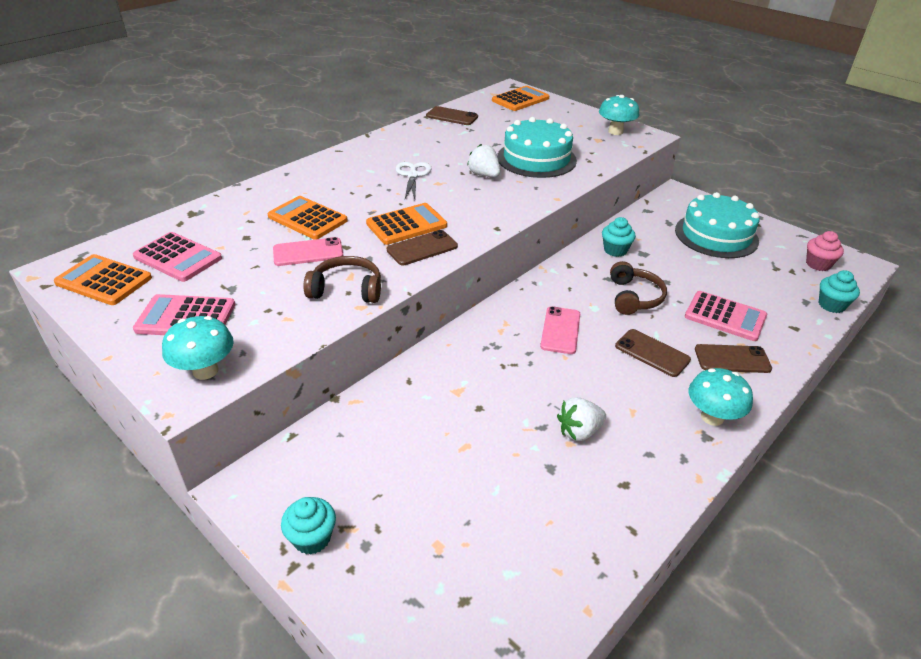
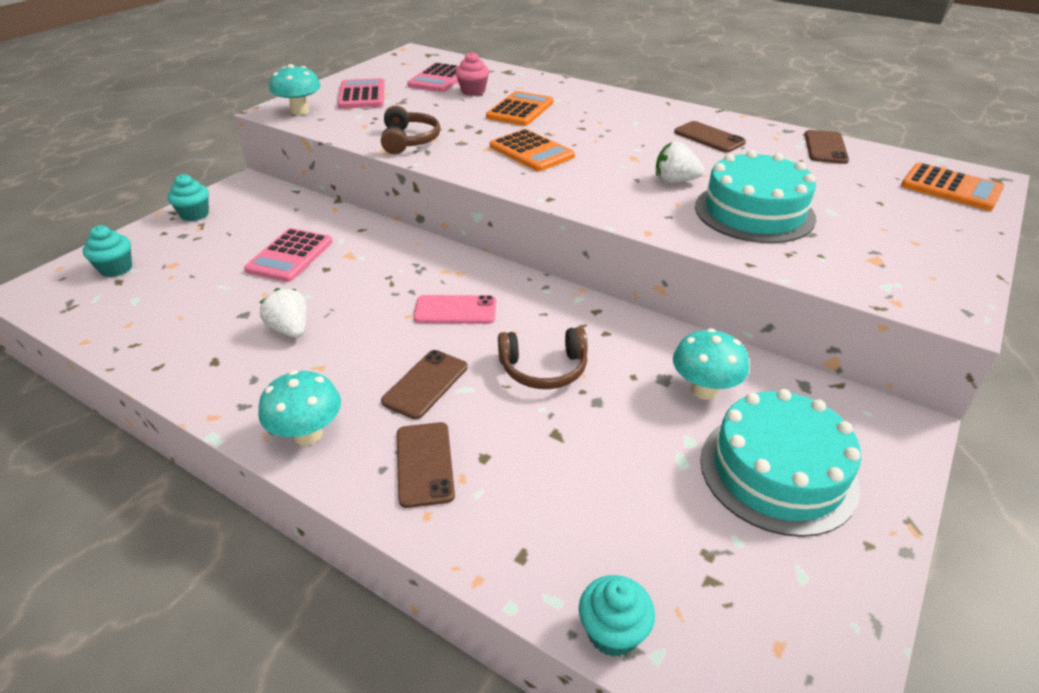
camera: 80 degrees right, 0 degrees up
(104, 281) = (403, 65): orange calculator -> none
(308, 252) = (463, 118): pink phone -> none
(413, 175) = (641, 143): white scissors -> none
(422, 248) = (489, 163): brown phone -> brown phone (709, 137)
(484, 175) = (675, 181): white strawberry -> white strawberry turned 120 degrees counterclockwise
(615, 131) = (929, 276): turquoise mushroom -> turquoise mushroom (704, 390)
(615, 250) = (656, 350): turquoise cupcake -> turquoise cupcake (116, 268)
(725, 316) = (526, 464): pink calculator -> pink calculator (290, 256)
(818, 264) = (763, 636): pink cupcake -> pink cupcake (473, 91)

